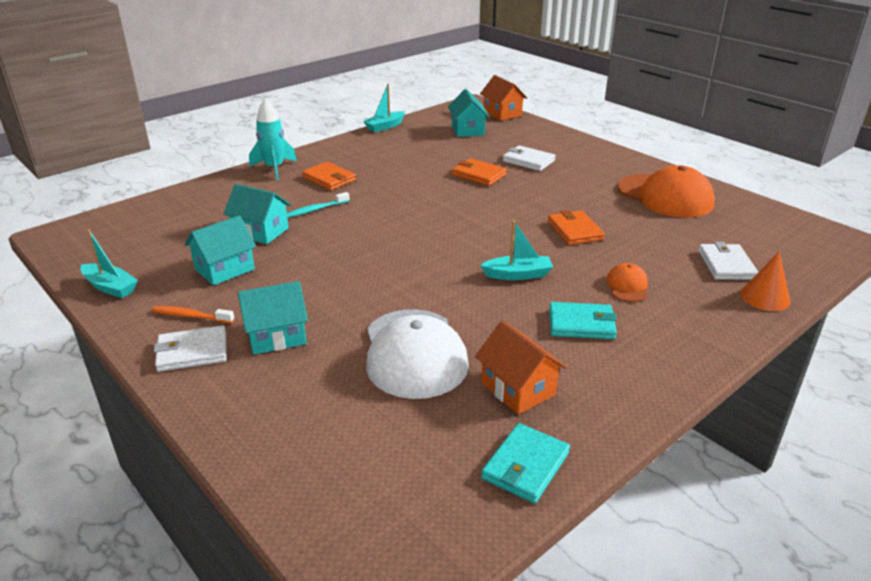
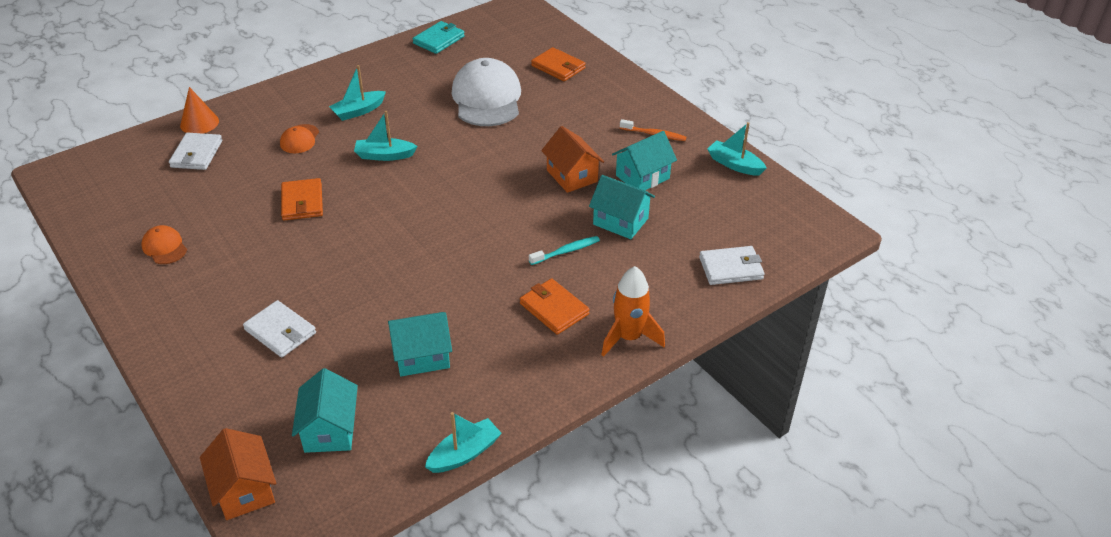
camera: 175 degrees left, 10 degrees up
(192, 352) = (642, 108): white wallet -> white wallet (731, 268)
(274, 169) = (629, 337): turquoise rocket -> orange rocket
(276, 336) = (585, 115): turquoise house -> turquoise house (422, 356)
(478, 175) = (361, 304): orange wallet -> orange wallet (558, 67)
(518, 389) = (425, 74): orange house -> orange house (572, 176)
(581, 324) = (358, 111): turquoise wallet -> turquoise boat
(665, 196) = (164, 247): orange cap -> orange cap, size x0.47

